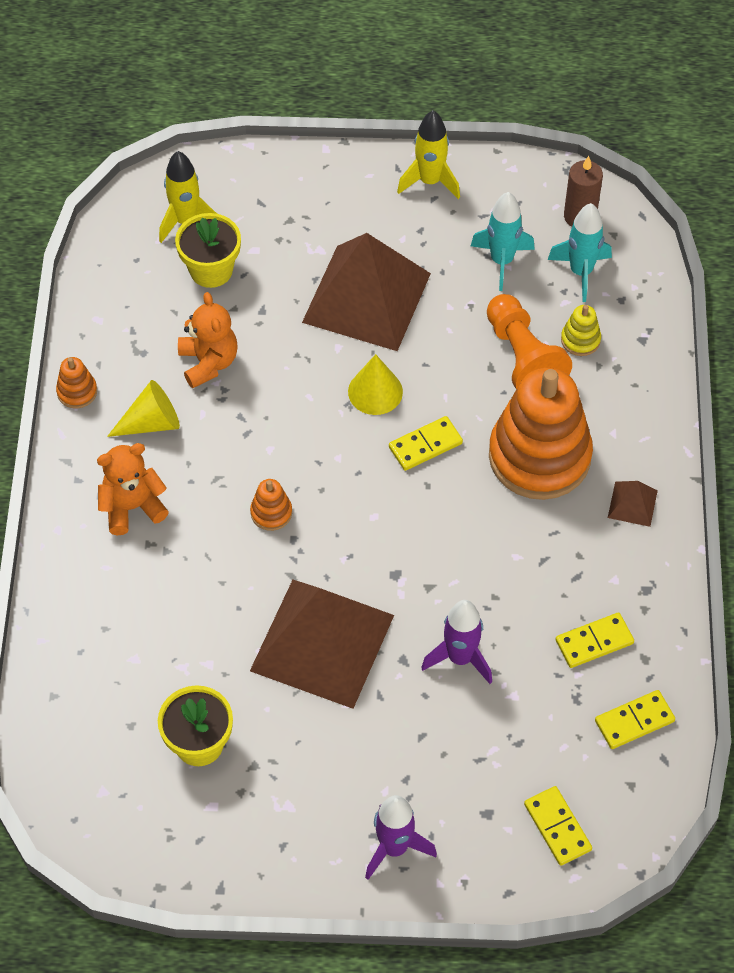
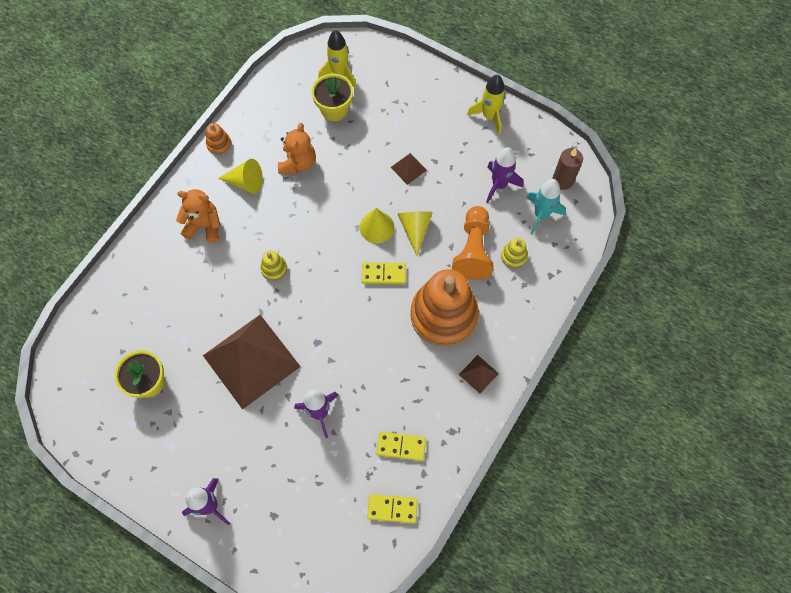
camera: 30 degrees right, 10 degrees up
(271, 513) = (274, 269): orange stacking toy -> yellow stacking toy
(367, 297) = (408, 168): brown pyramid -> brown pyramid, size x0.40
(428, 369) = (415, 229): none -> yellow cone
(501, 261) = (499, 185): turquoise rocket -> purple rocket
(557, 827) = (307, 548): yellow domino -> none

